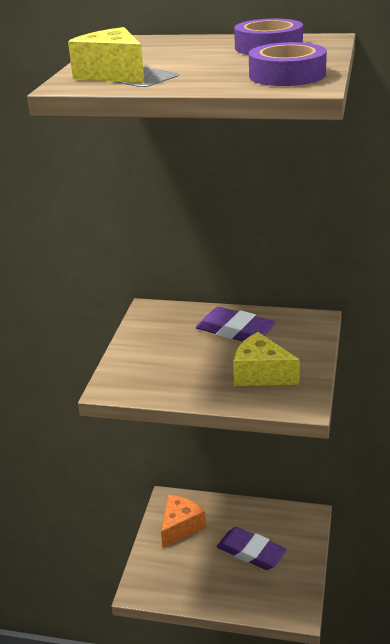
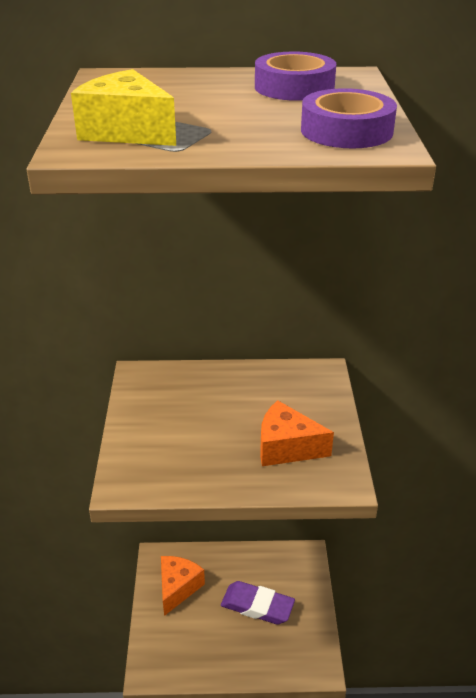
camera: 15 degrees left, 5 degrees up
(235, 331) = (242, 394): purple eraser -> none
(261, 374) = (286, 447): yellow cheese -> orange cheese

